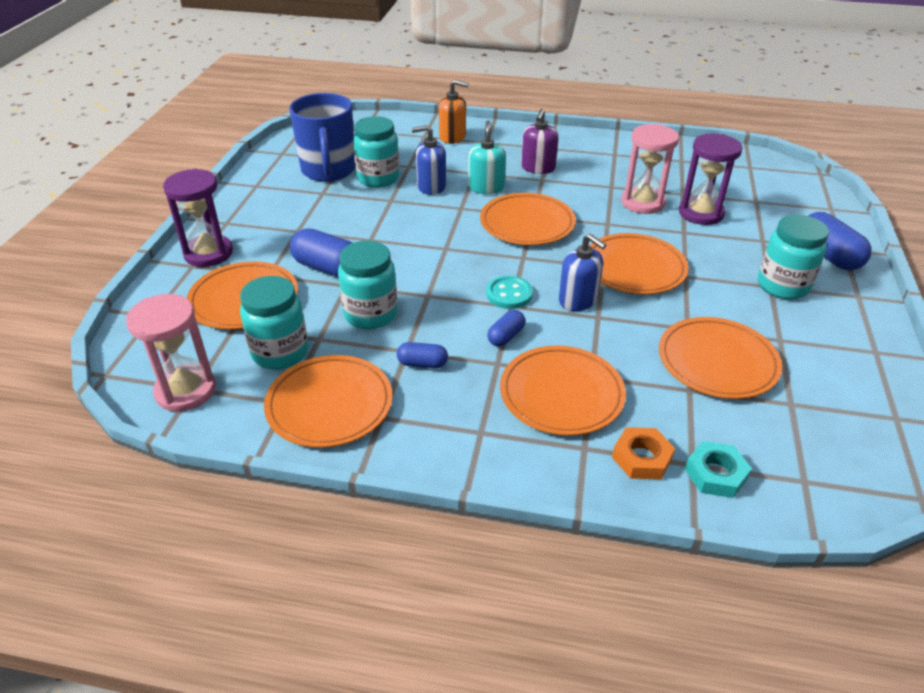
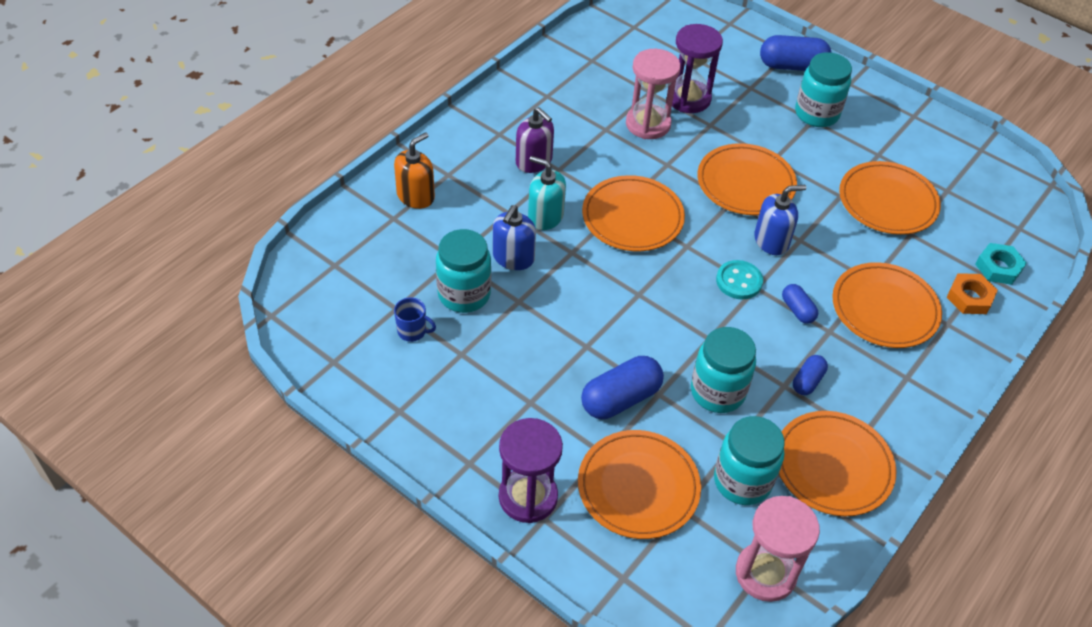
camera: 65 degrees left, 10 degrees up
(328, 170) = (412, 331): blue mug -> blue mug, size x0.40

